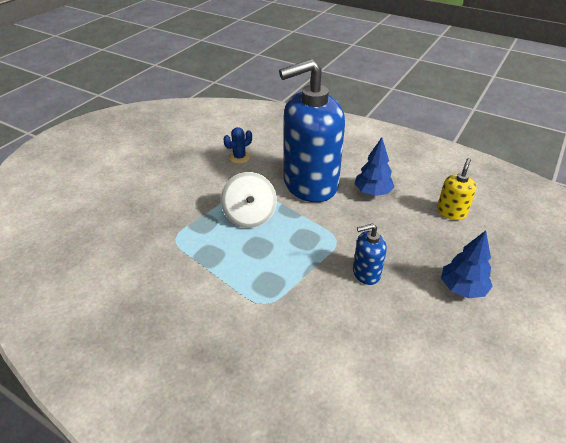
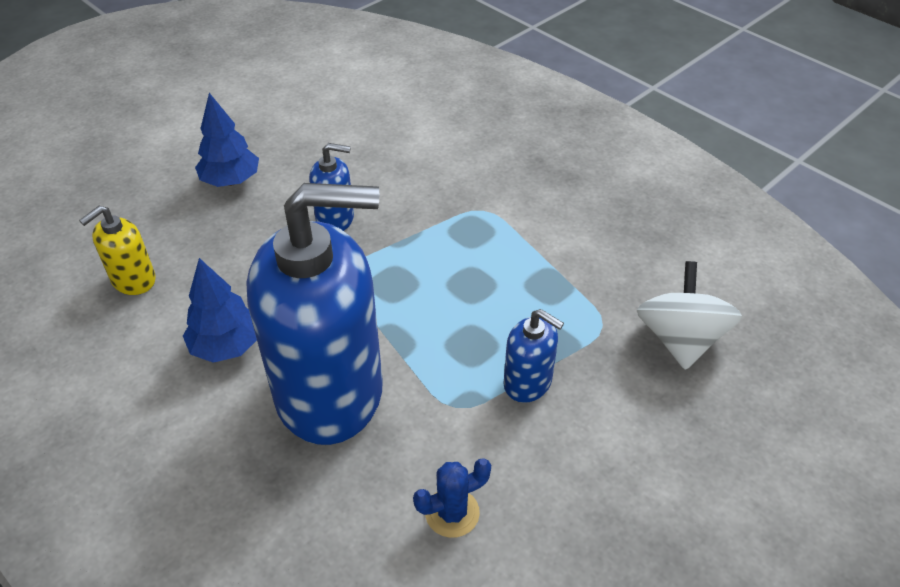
camera: 165 degrees left, 5 degrees up
(215, 204) = (528, 382): none -> blue soap dispenser
(250, 216) = (469, 341): white spinning top -> white spinning top (680, 339)

